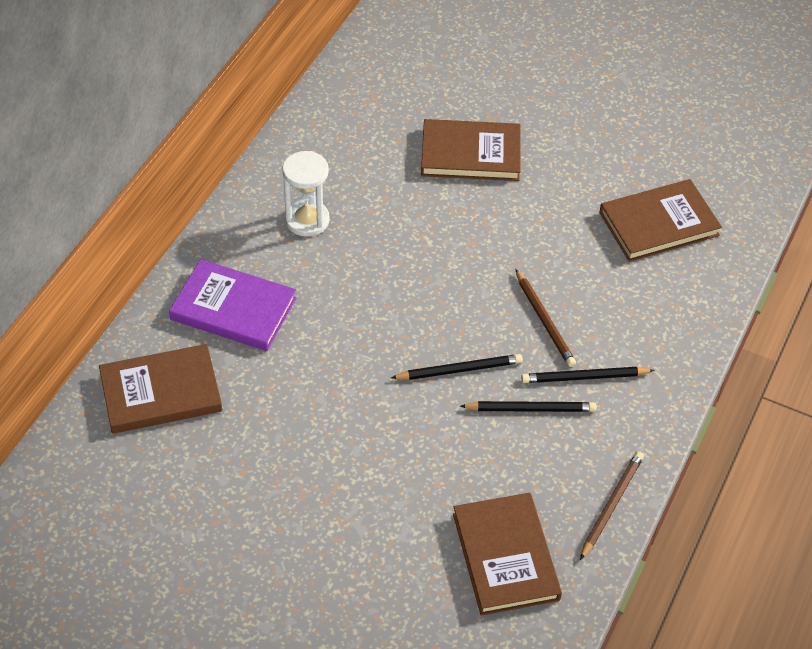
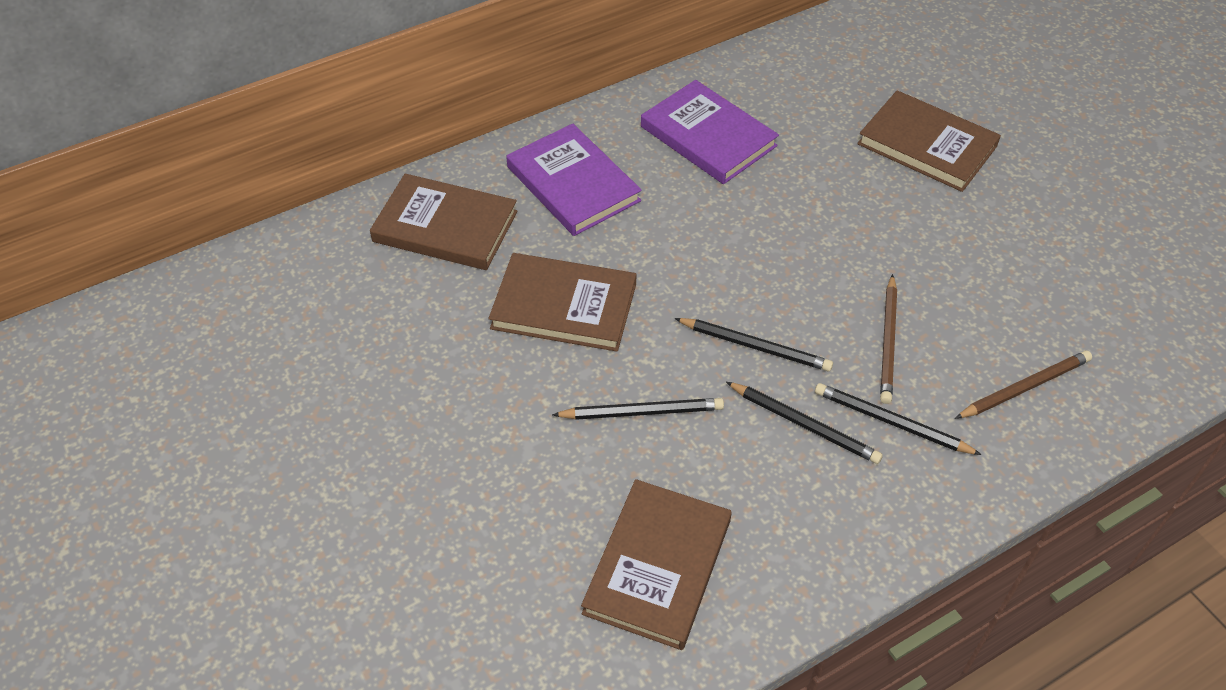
camera: 35 degrees right, 0 degrees up
(307, 220) = (708, 136): white hourglass -> purple book
(417, 458) = (642, 412): none -> black pencil
(611, 505) = (822, 577): brown pencil -> brown pencil (1024, 387)
(659, 224) = (1099, 303): brown book -> brown book (564, 306)

